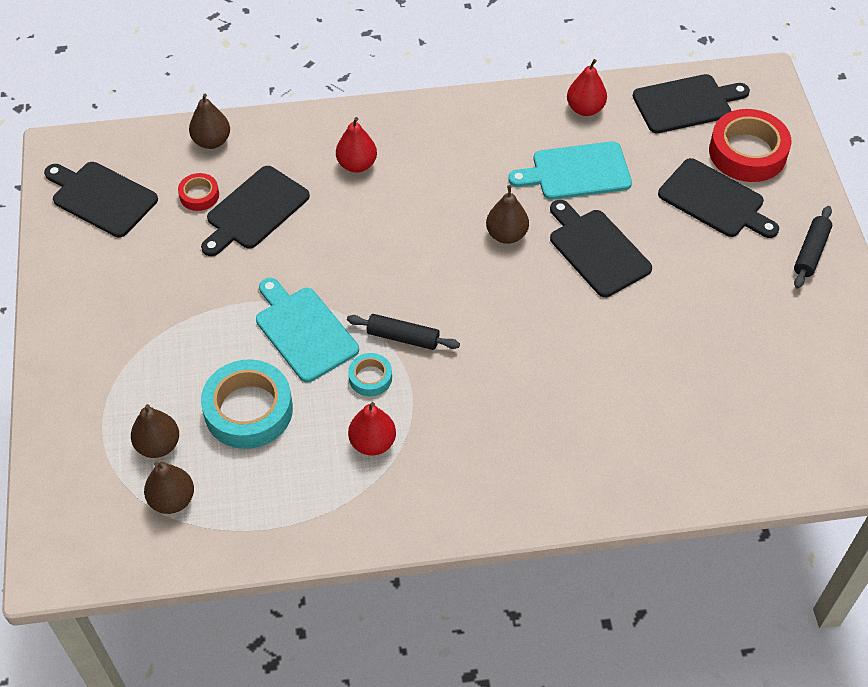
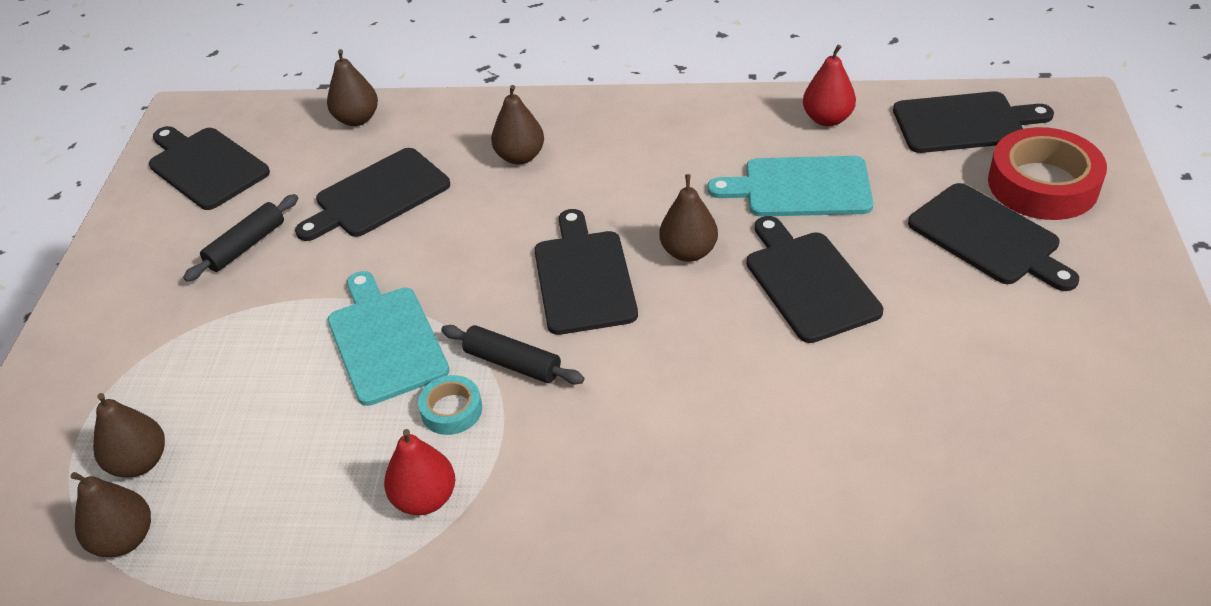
camera: 15 degrees right, 10 degrees down
(199, 195) = (319, 173): red tape -> none
(248, 410) = (275, 432): turquoise tape -> none
(357, 164) = (520, 157): red pear -> brown pear
(435, 264) = (583, 277): none -> black cutting board
(810, 252) = (1125, 315): black rolling pin -> black rolling pin (246, 246)

